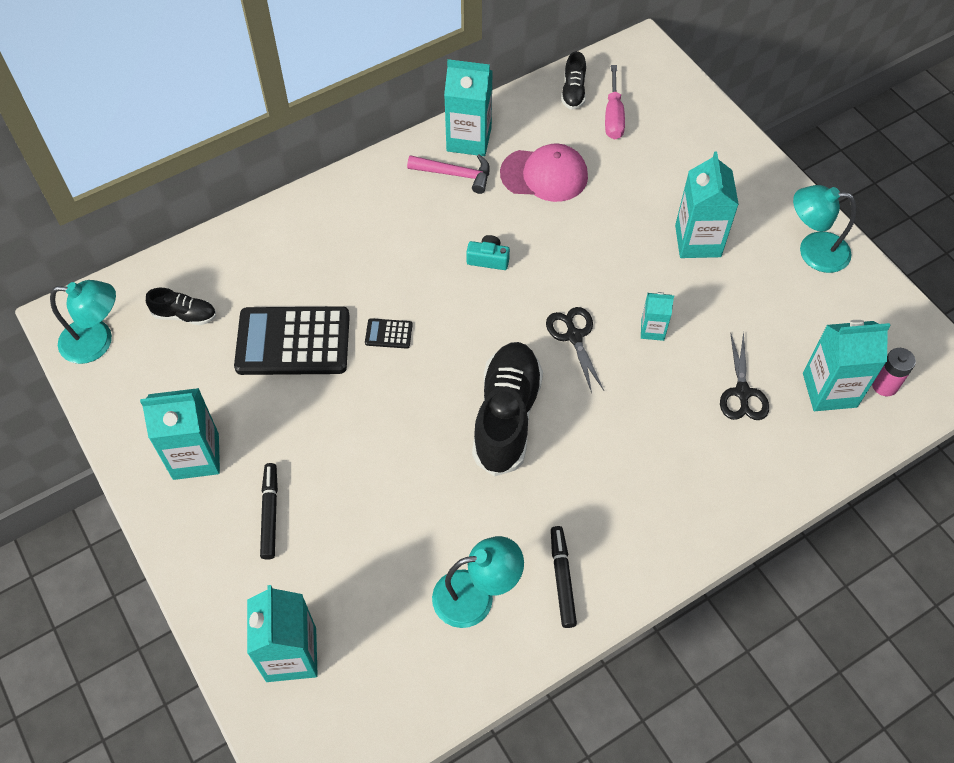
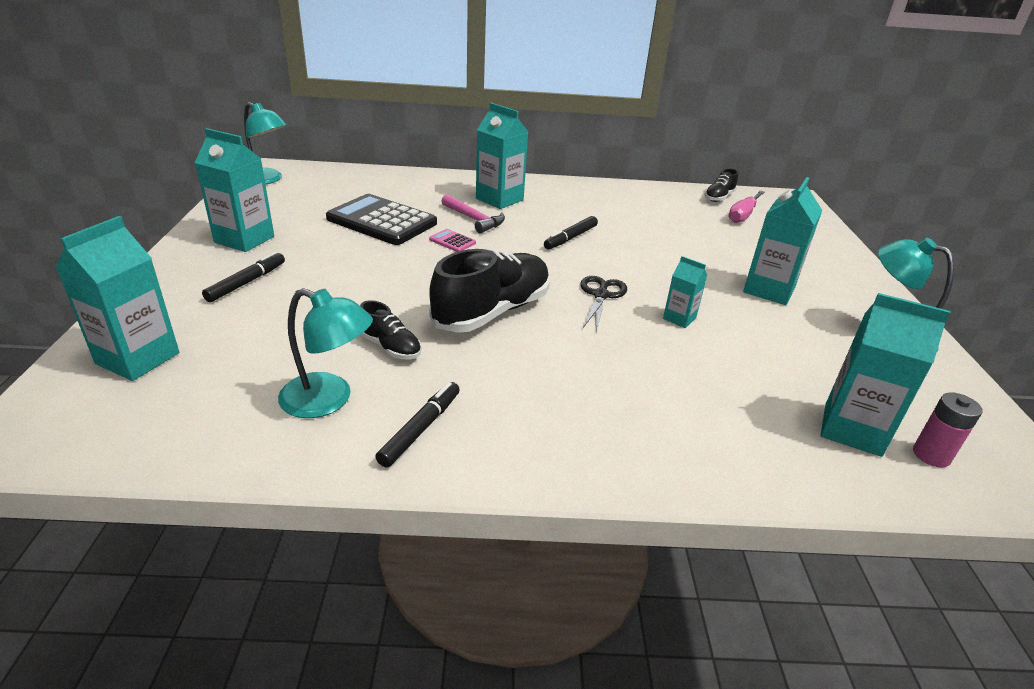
camera: 30 degrees right, 25 degrees down
(185, 315) = (331, 189): black shoe -> black shoe (390, 347)
(388, 334) = (452, 241): black calculator -> pink calculator
(455, 174) = (588, 200): pink hammer -> pink hammer (474, 219)
(469, 139) = (615, 191): turquoise carton -> turquoise carton (499, 199)
(488, 259) = (571, 238): turquoise camera -> black marker
(544, 175) = (658, 220): pink cap -> none
(742, 392) = (742, 390): black scissors -> none

